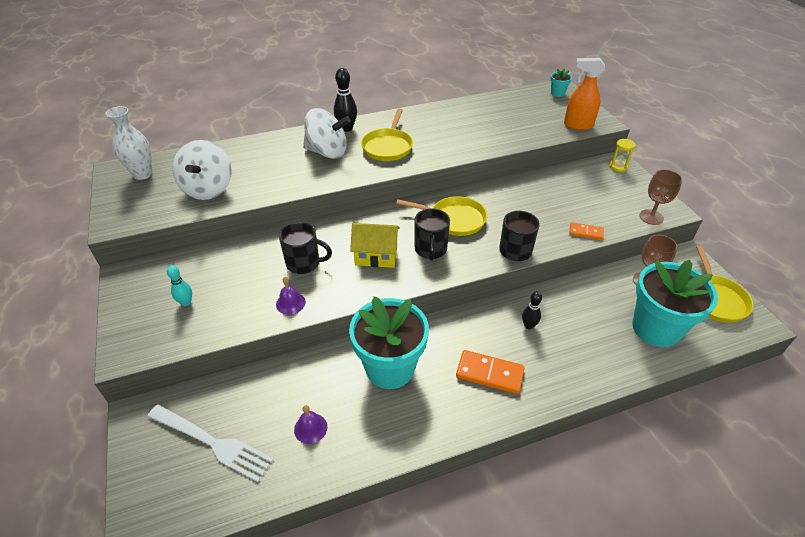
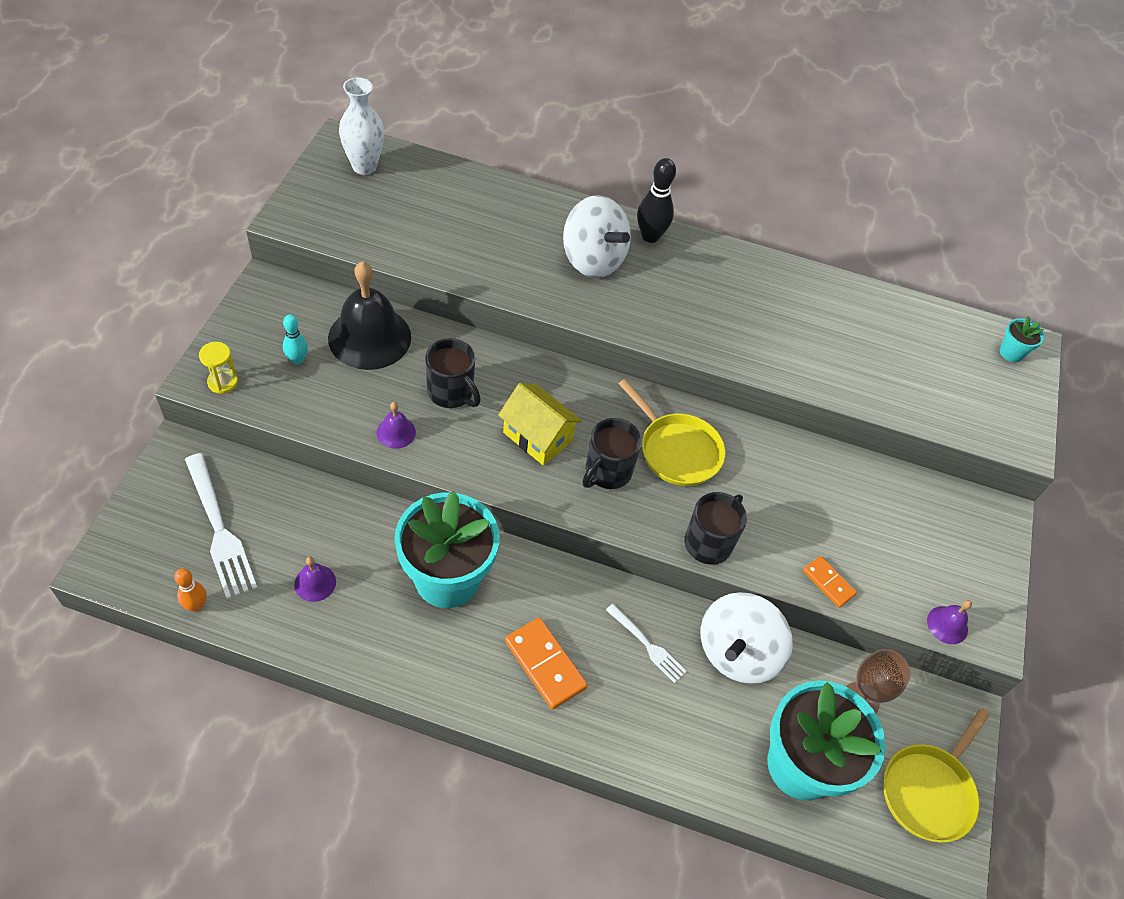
camera: 30 degrees right, 10 degrees up
(208, 189) = (415, 231): white spinning top -> white spinning top (737, 652)
(224, 264) = (369, 337): none -> black bell
(239, 502) = (196, 606): none -> orange bowling pin
(388, 146) = (675, 297): yellow pan -> none
(528, 325) = (647, 645): black bowling pin -> white fork
(578, 125) = (977, 424): orange spray bottle -> none
(618, 167) = (992, 522): yellow hourglass -> yellow hourglass (223, 382)
(651, 217) = (947, 625): brown goblet -> purple bell

